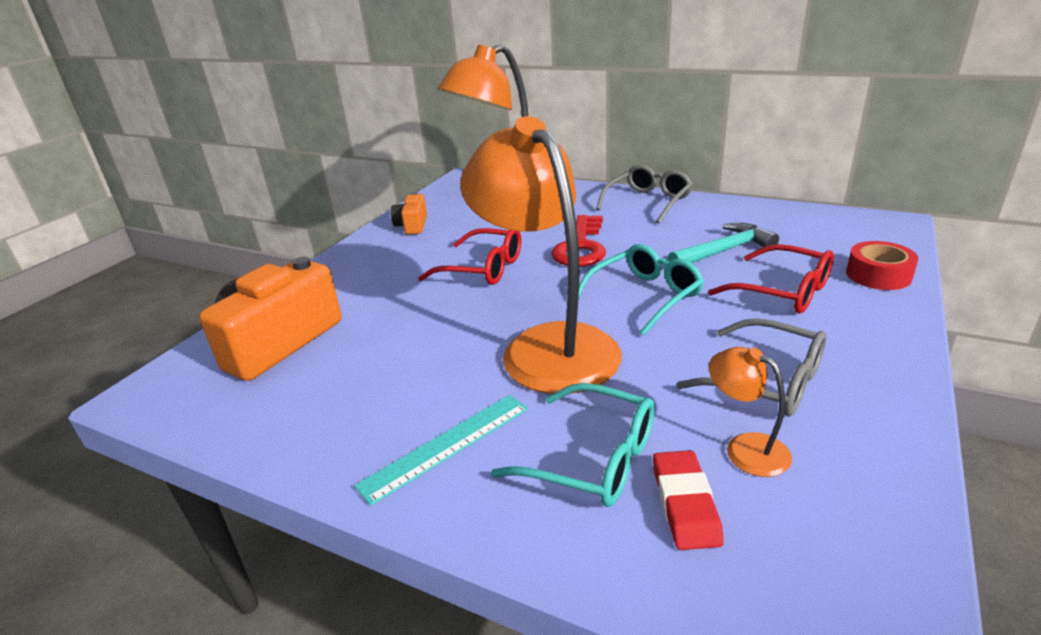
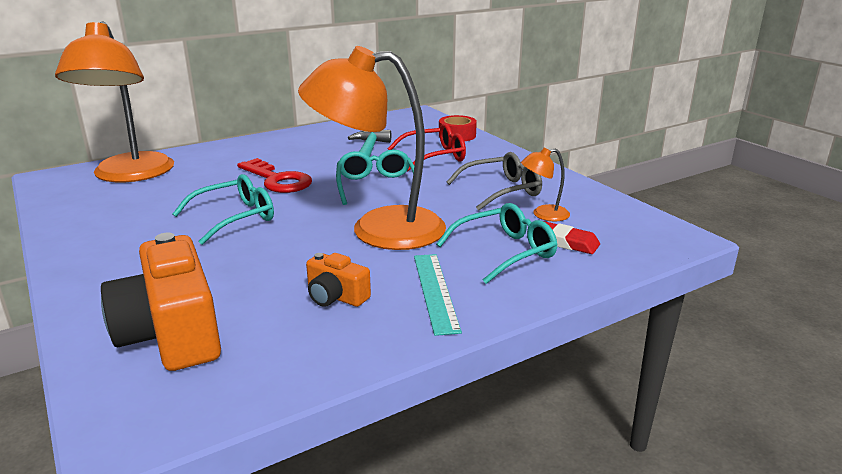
camera: 60 degrees left, 5 degrees down
(412, 225) = (88, 222): orange camera -> orange camera (336, 297)
(483, 268) = (234, 218): red glasses -> turquoise glasses
(648, 202) = (264, 143): grey glasses -> none

